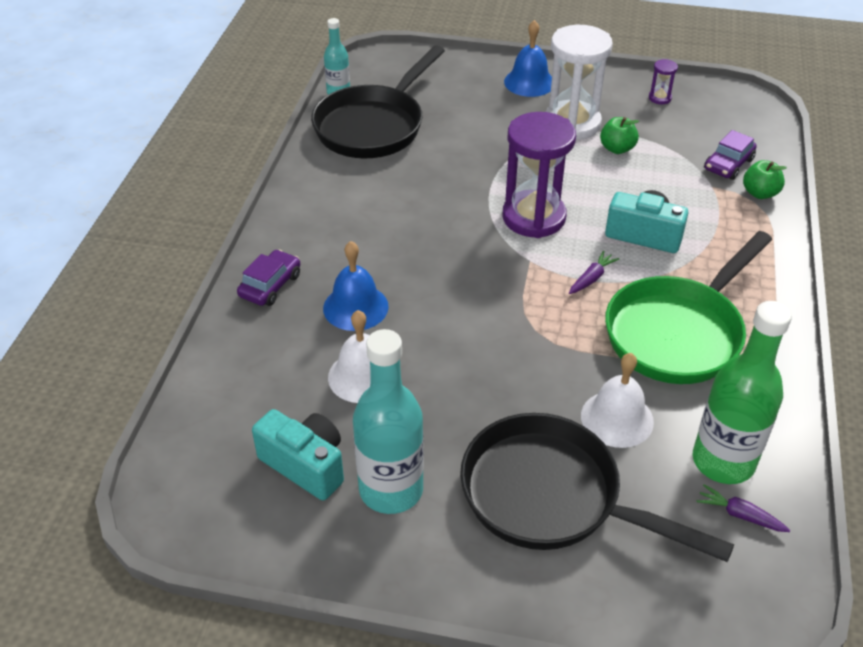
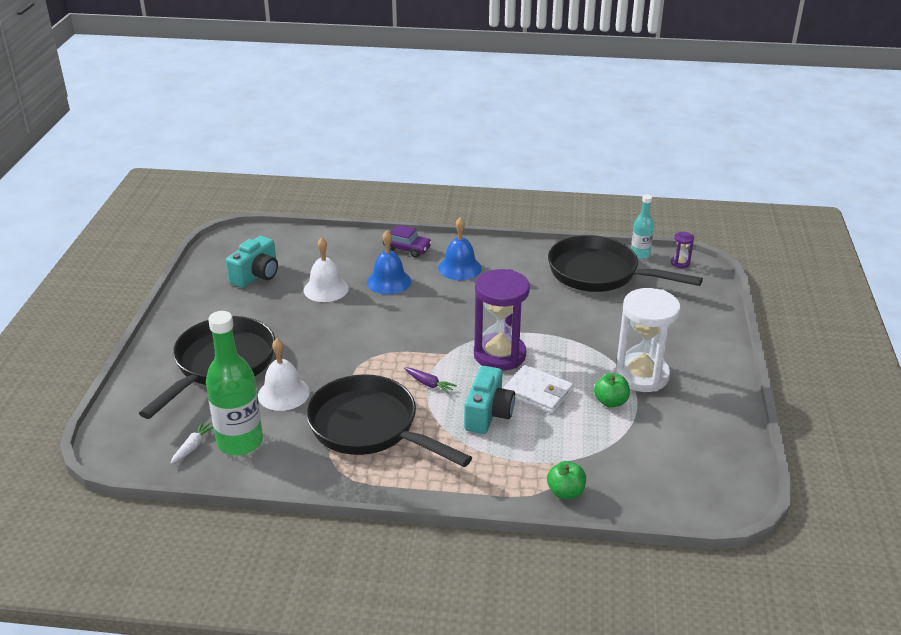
camera: 85 degrees right, 10 degrees down
(391, 490) = (235, 305): turquoise bottle -> none
(529, 82) = (701, 350): blue bell -> blue bell (460, 268)
(604, 195) = (538, 392): none -> white wallet
(659, 98) = (710, 433): purple hourglass -> purple hourglass (680, 263)
(678, 333) = (369, 427): green pan -> black pan
(728, 164) = (607, 474): purple car -> none
(739, 515) = (193, 446): purple carrot -> white carrot

